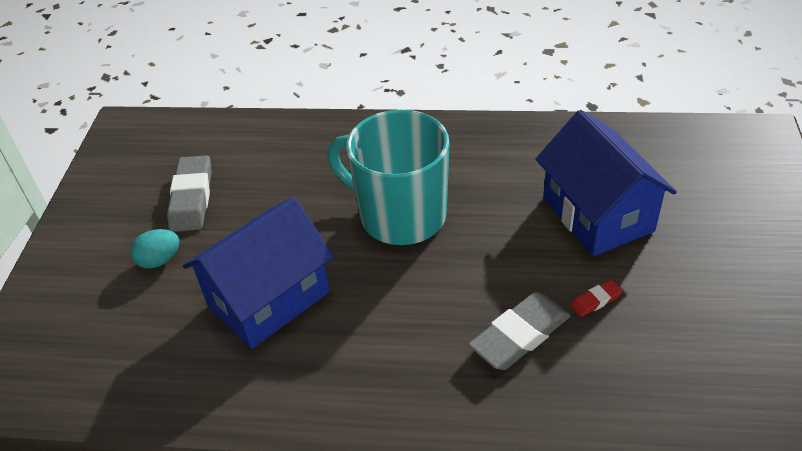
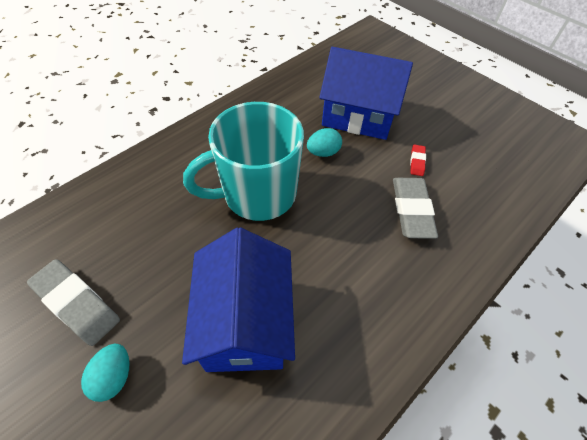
camera: 55 degrees left, 10 degrees up
(508, 223) = (323, 152): none -> turquoise egg

